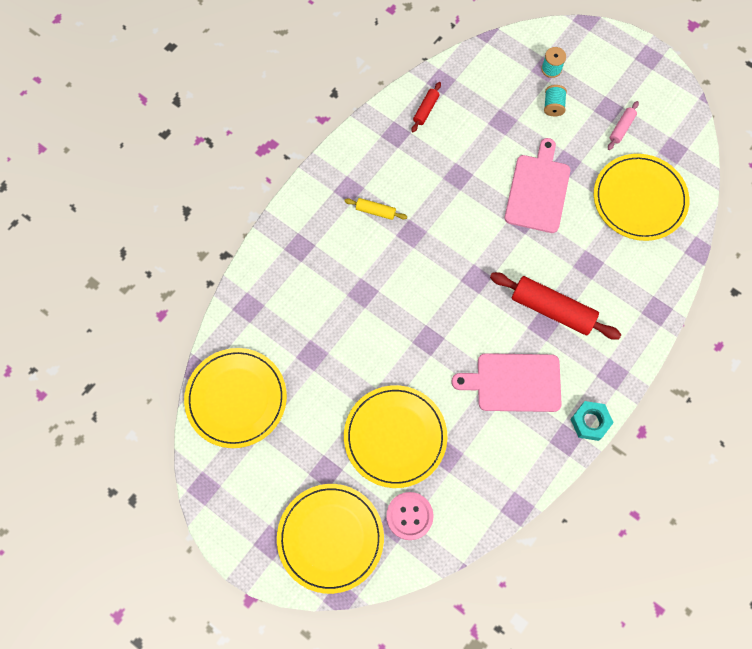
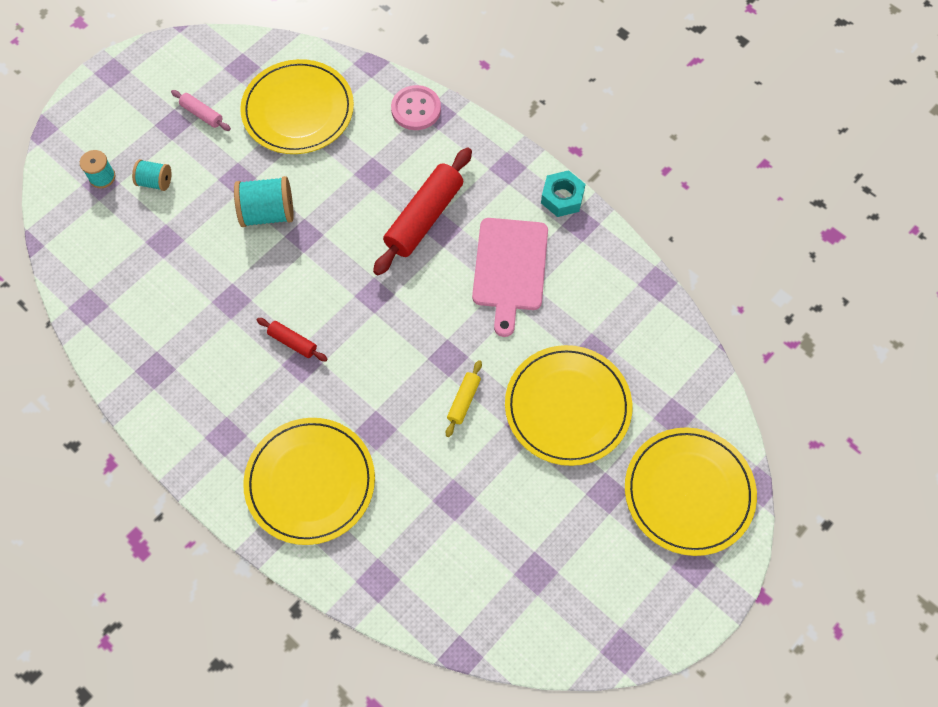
camera: 85 degrees left, 5 degrees down
(236, 398) = (505, 601): yellow plate -> yellow plate (310, 482)
(375, 211) = (263, 404): yellow rolling pin -> yellow rolling pin (464, 401)
(409, 516) = (664, 399): pink button -> pink button (416, 109)
(426, 110) = (127, 329): red rolling pin -> red rolling pin (293, 342)
(538, 190) = (267, 213): pink cutting board -> turquoise spool

